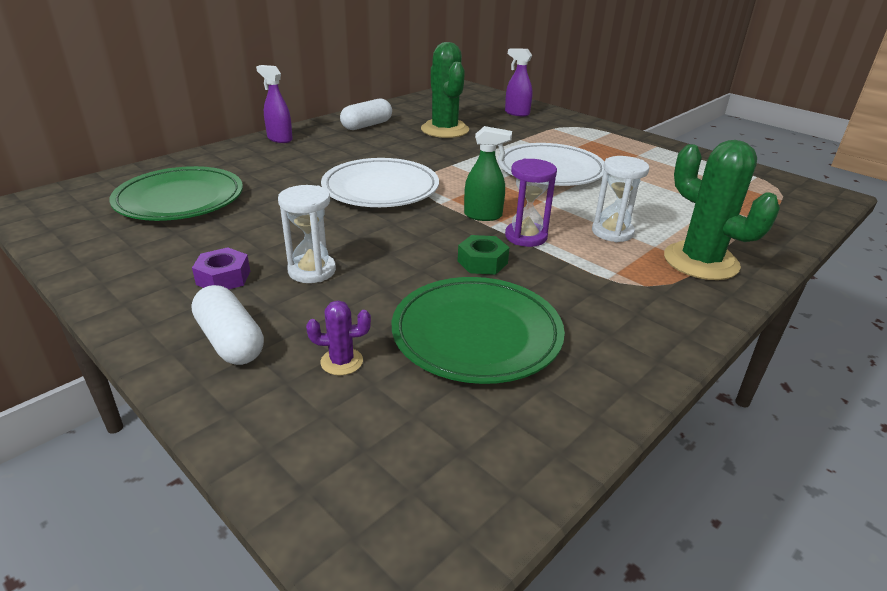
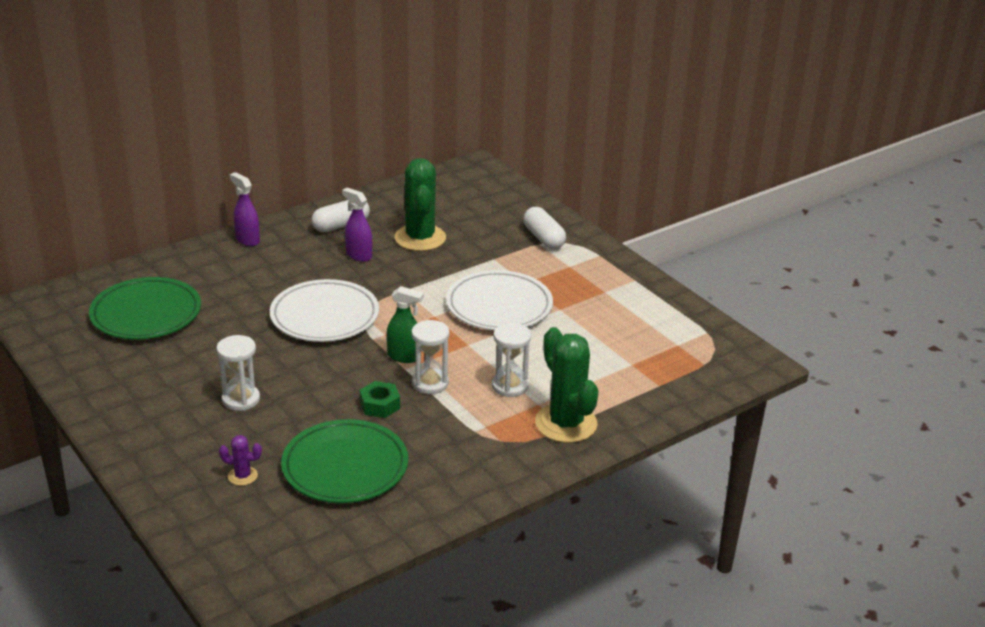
camera: 10 degrees right, 0 degrees up
(223, 277) = (172, 398): purple nut -> none
(230, 341) = (170, 452): white capsule -> white capsule (543, 238)
(516, 113) = (512, 216): purple spray bottle -> purple spray bottle (358, 255)
(526, 236) = (430, 383): purple hourglass -> white hourglass

